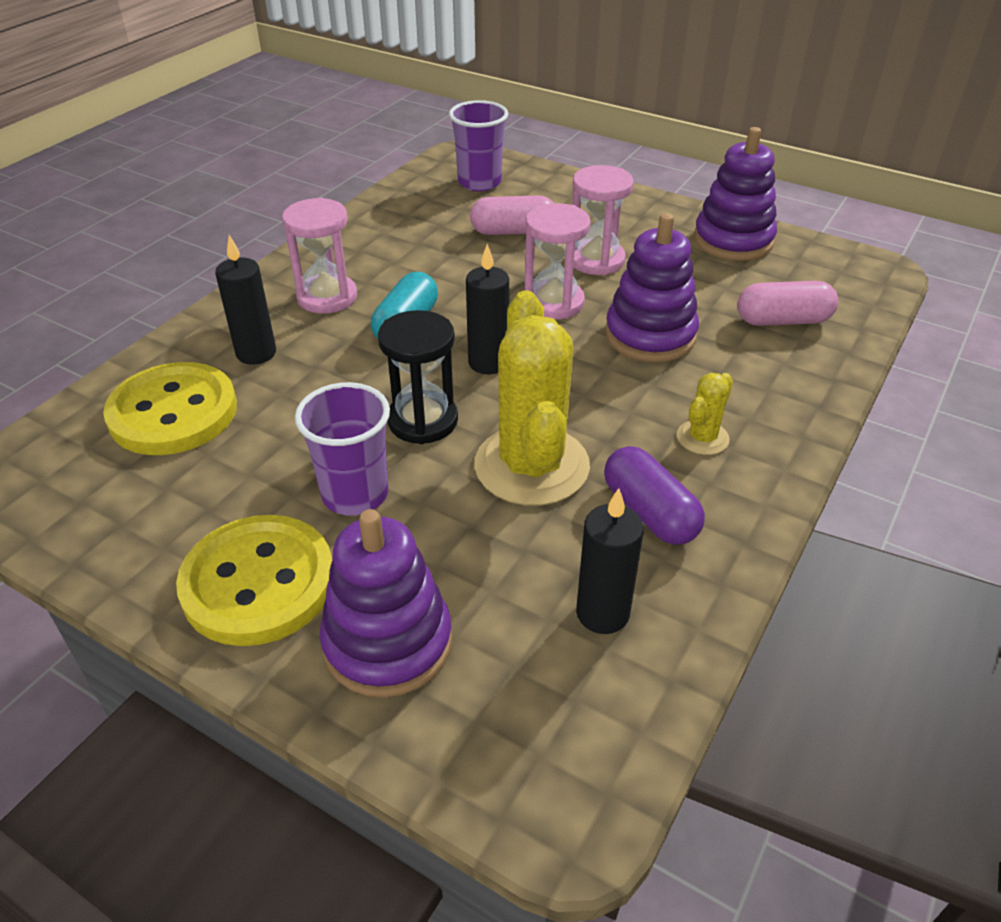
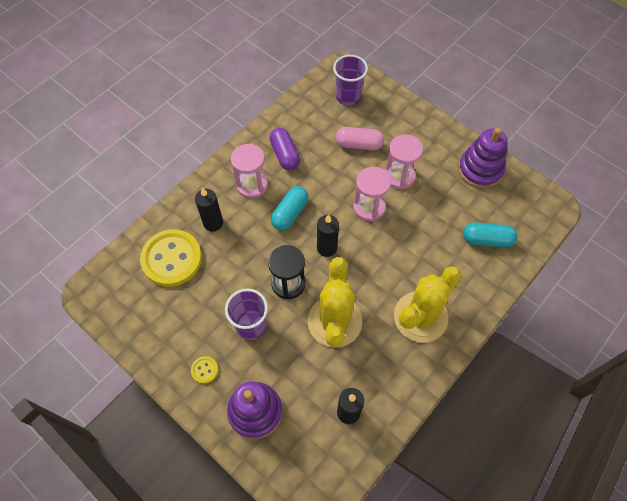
camera: 10 degrees right, 20 degrees up
(258, 583) = (204, 370): yellow button -> yellow button, size x0.41
(649, 512) = (383, 359): purple capsule -> purple capsule (285, 155)
(650, 335) = (413, 240): purple stacking toy -> none
(702, 438) = (420, 317): yellow cactus -> yellow cactus, size x2.14
(783, 320) = (487, 240): pink capsule -> turquoise capsule

